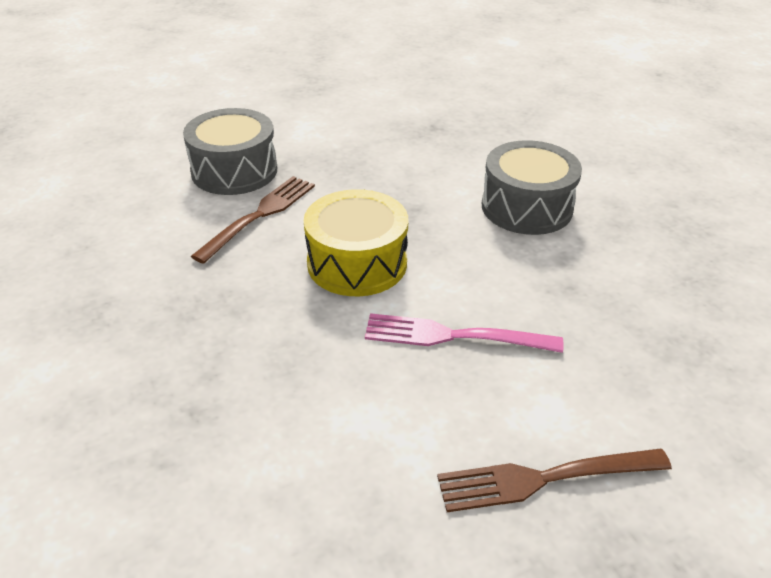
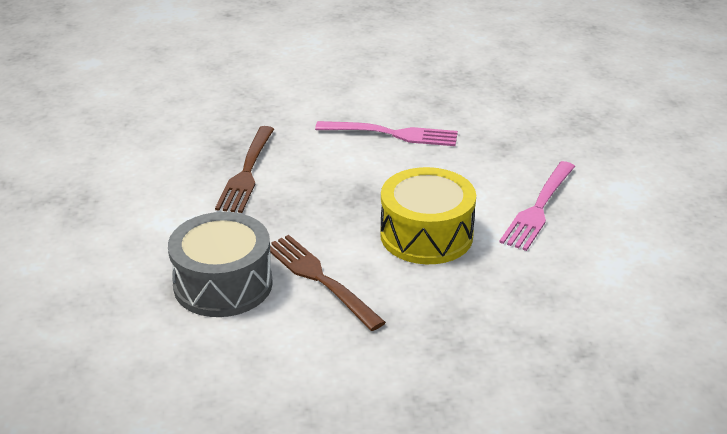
camera: 70 degrees left, 5 degrees down
(526, 207) = (393, 134): grey drum -> pink fork
(543, 479) = (682, 207): brown fork -> brown fork (246, 173)

